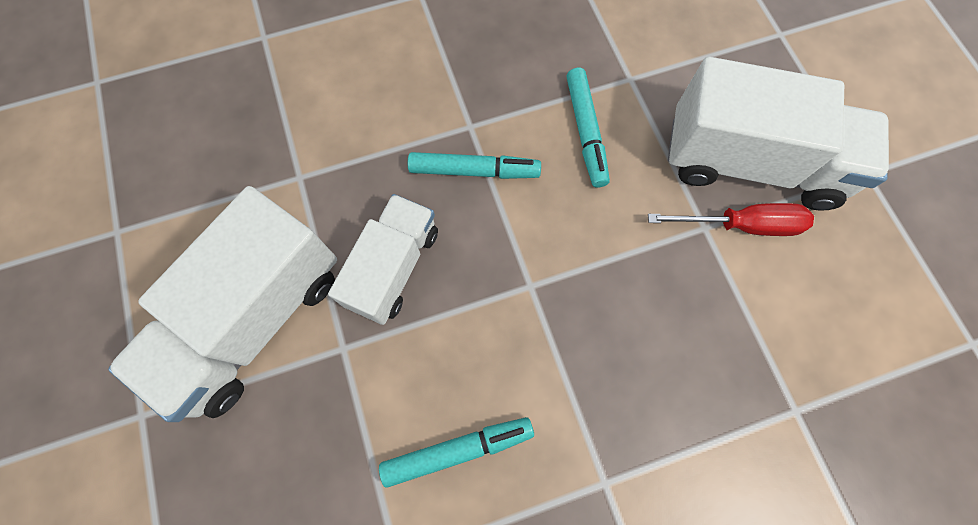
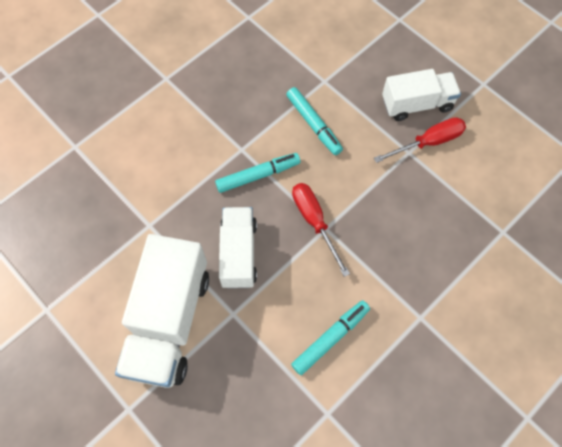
camera: 25 degrees left, 5 degrees down
(519, 269) = (314, 222): none -> red screwdriver
(750, 163) = (417, 104): white truck -> white truck, size x0.62

